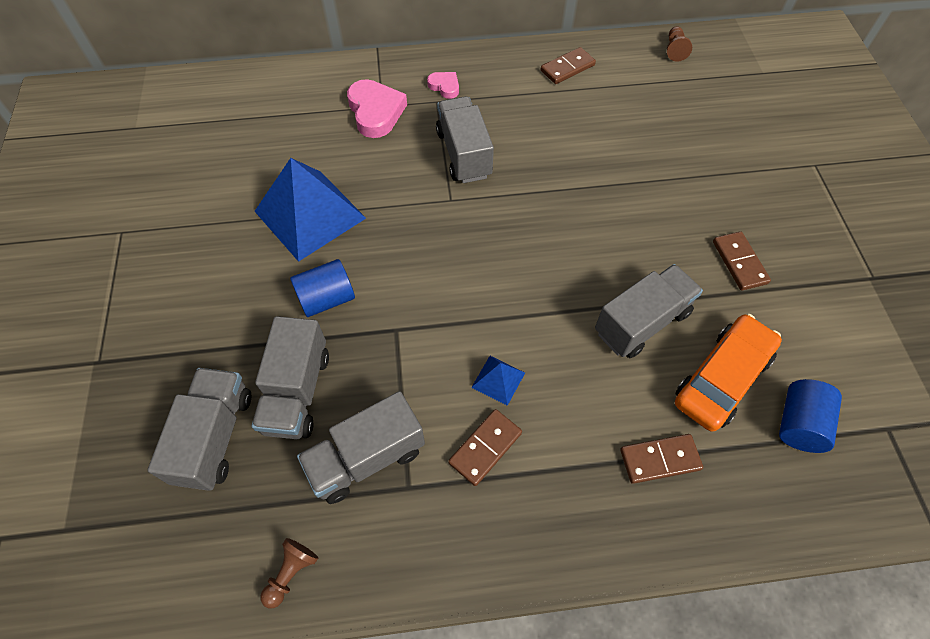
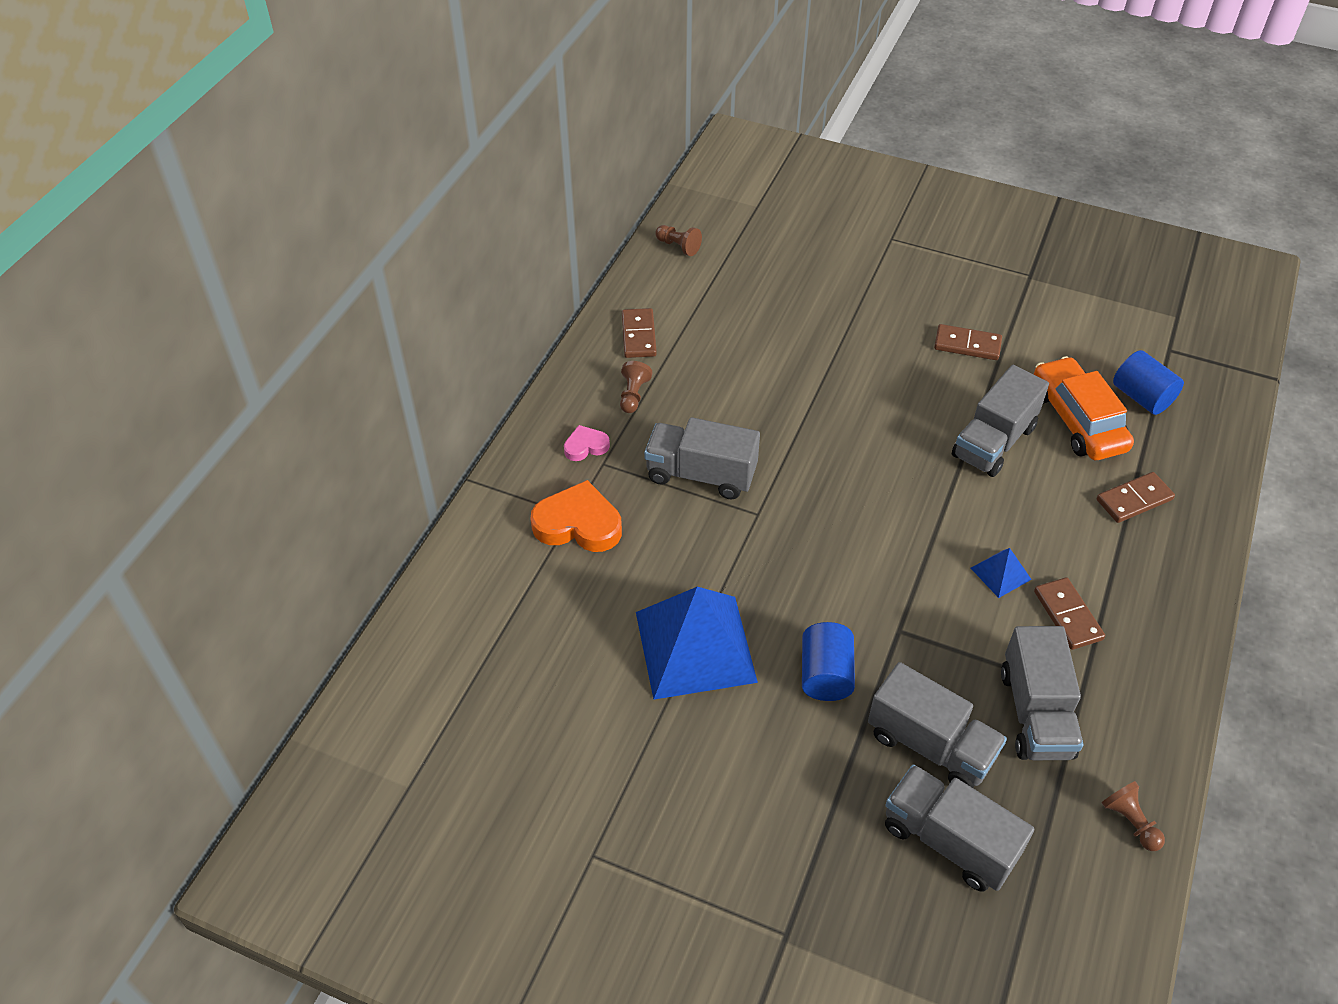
camera: 60 degrees left, 10 degrees down
(375, 112) = (578, 524): pink heart -> orange heart
(509, 89) = (633, 395): none -> brown pawn
(642, 322) = (993, 442): grey truck -> grey truck turned 135 degrees counterclockwise
(660, 460) = (1134, 500): brown domino -> brown domino turned 45 degrees clockwise

